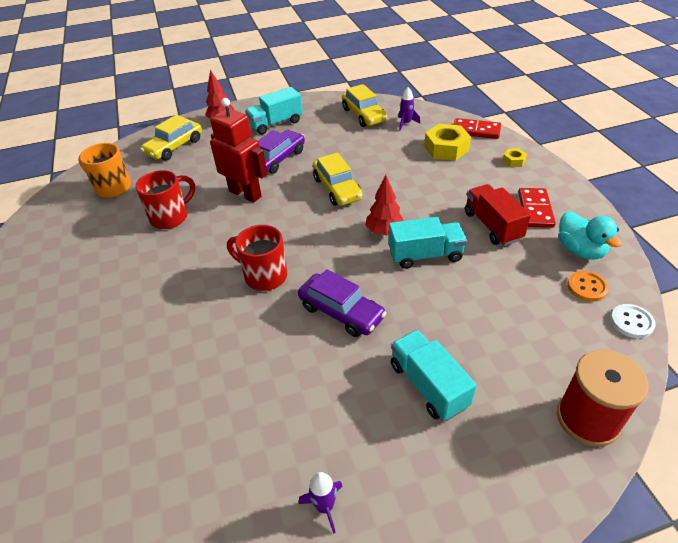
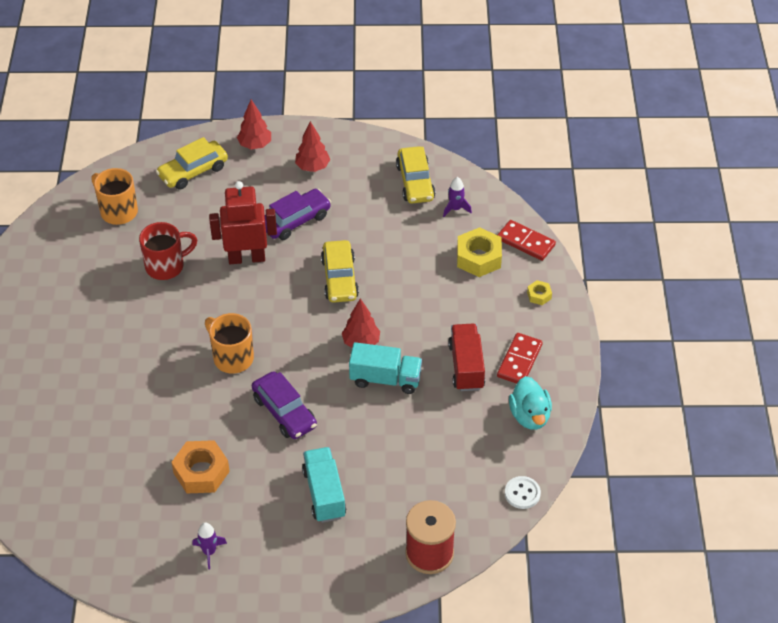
camera: 15 degrees right, 5 degrees up
(245, 193) = (246, 258): red robot -> red robot turned 60 degrees counterclockwise
(264, 276) = (232, 357): red mug -> orange mug
(275, 403) = (201, 472): none -> orange nut
(276, 123) = (312, 167): turquoise truck -> red tree
(587, 287) = (508, 452): orange button -> none

